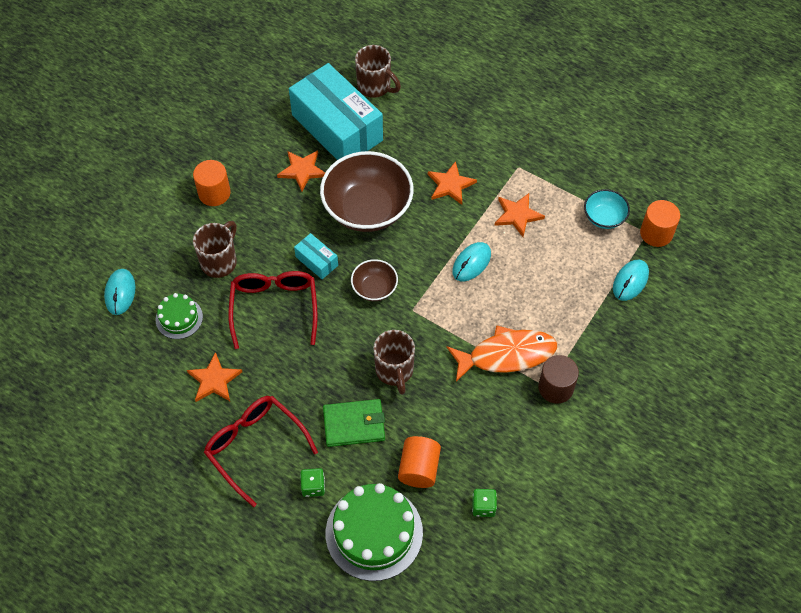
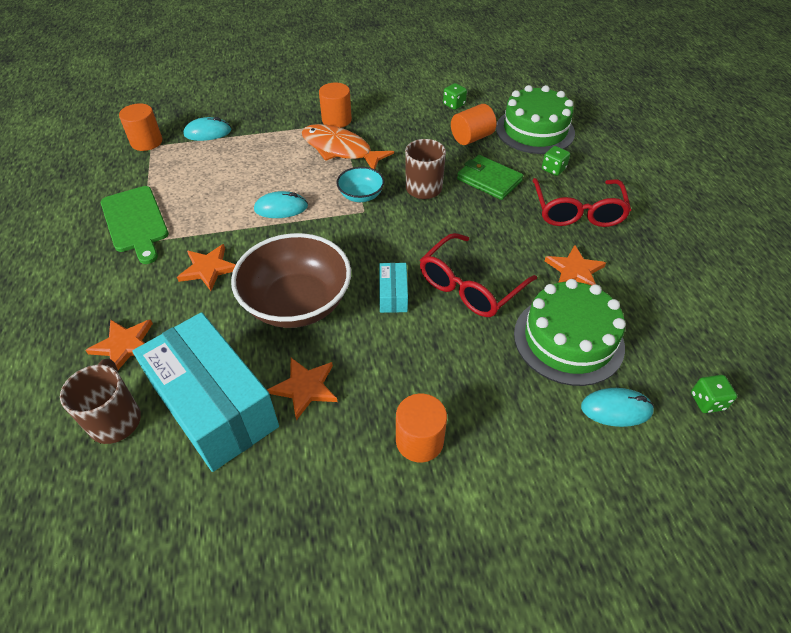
camera: 135 degrees left, 10 degrees down
(68, 340) = (707, 401): none -> green dice
(120, 293) = (616, 409): turquoise mouse -> turquoise mouse turned 45 degrees clockwise
(179, 318) = (568, 339): green cake -> green cake, size x1.88
(220, 261) = (482, 361): brown mug -> none
(337, 128) = (214, 405): turquoise box -> turquoise box turned 45 degrees counterclockwise
(374, 288) = (372, 242): brown bowl -> none
(517, 215) = (202, 212): orange star -> orange star (125, 345)
(546, 174) = (135, 222): none -> green cutting board
(555, 387) = (336, 120): brown cylinder -> orange cylinder
(604, 217) = (155, 170): turquoise bowl -> turquoise bowl (361, 196)

